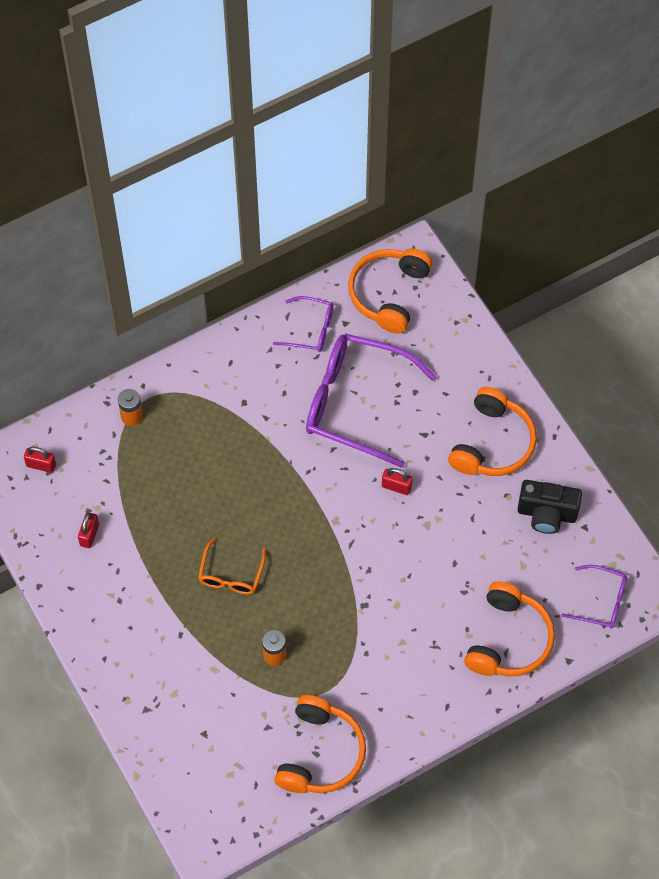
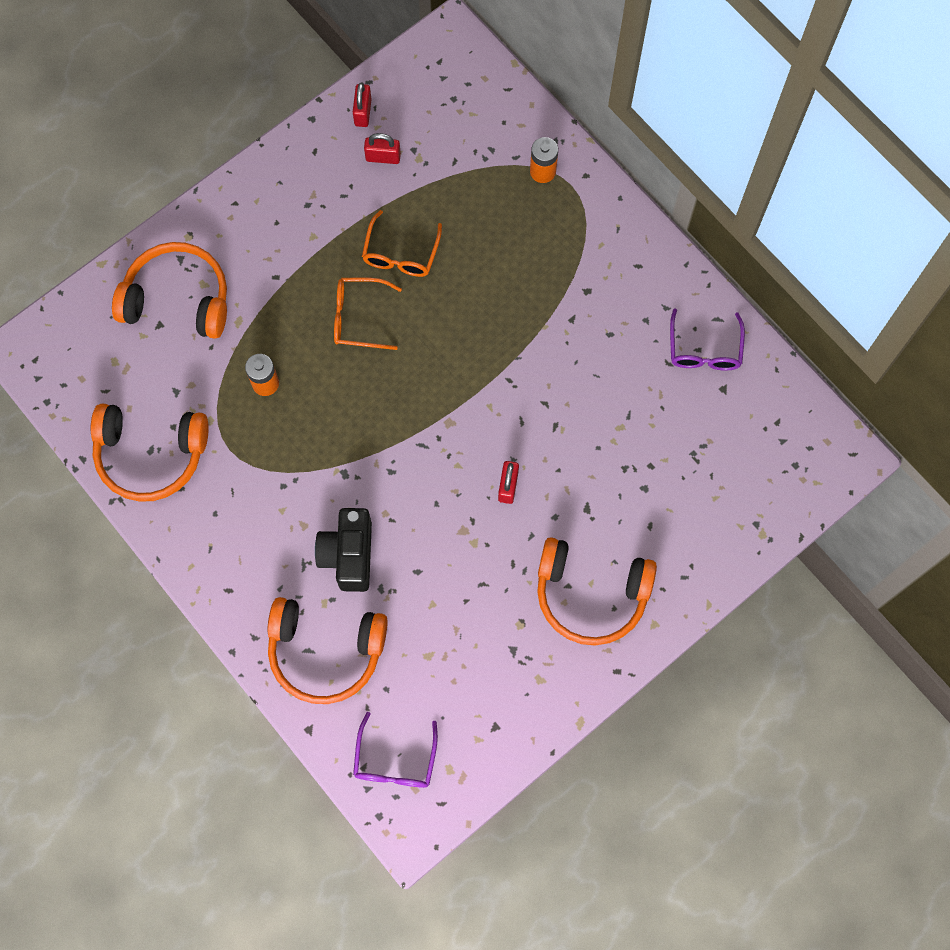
camera: 80 degrees right, 10 degrees up
(41, 465) = (461, 89): red padlock -> red padlock (363, 112)
(181, 534) = (401, 254): none -> orange glasses
(356, 403) = (613, 420): purple glasses -> none
(388, 293) = (778, 434): orange headphones -> orange headphones (178, 298)
(547, 514) = (504, 676): black camera -> black camera (348, 555)

